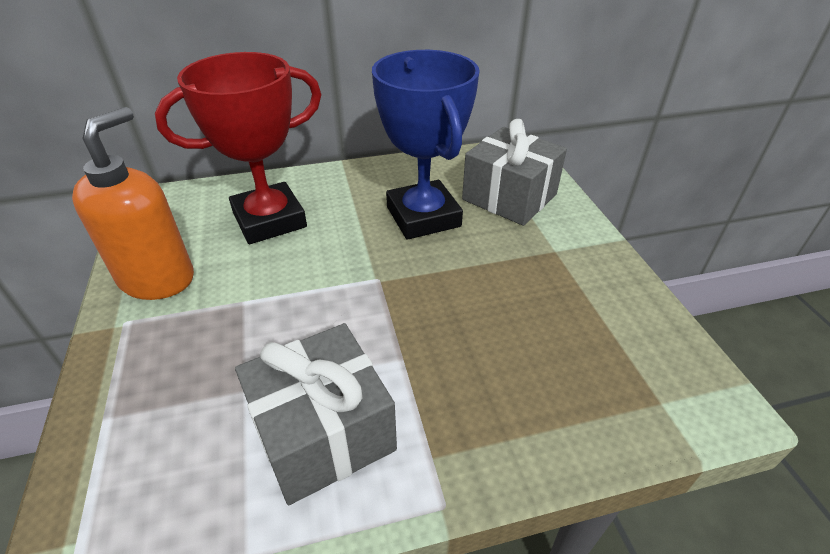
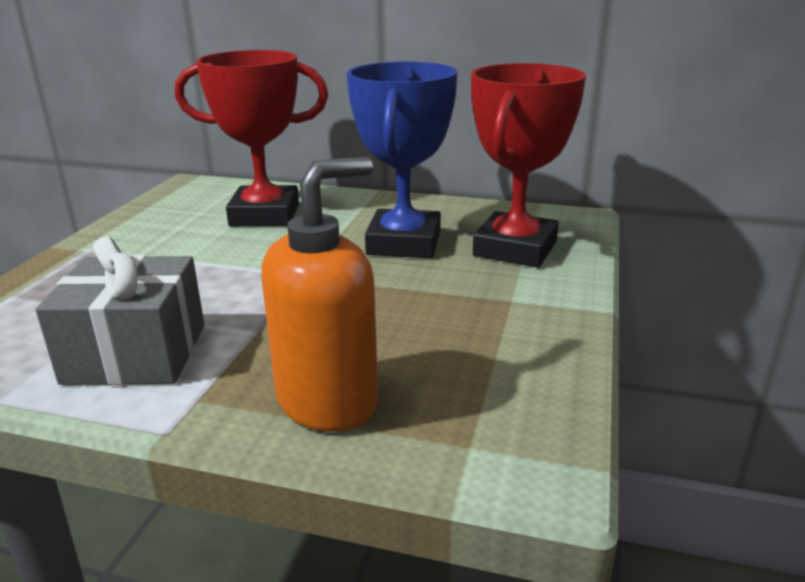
camera: 30 degrees right, 15 degrees down
(158, 278) = (139, 230): orange soap dispenser -> orange soap dispenser (328, 400)
(509, 197) = (515, 249): grey gift -> red trophy

